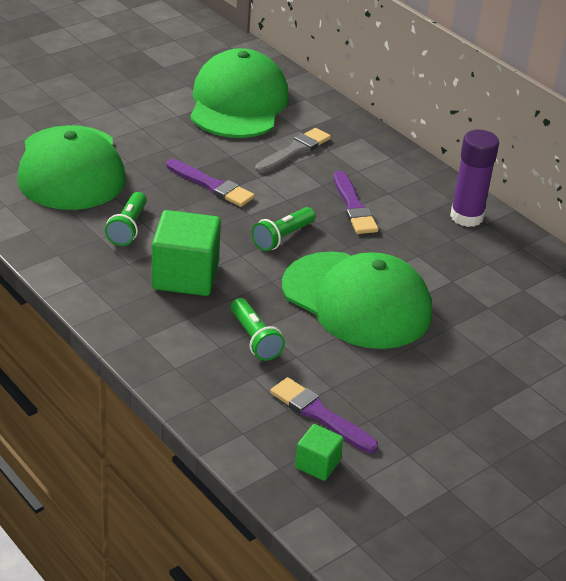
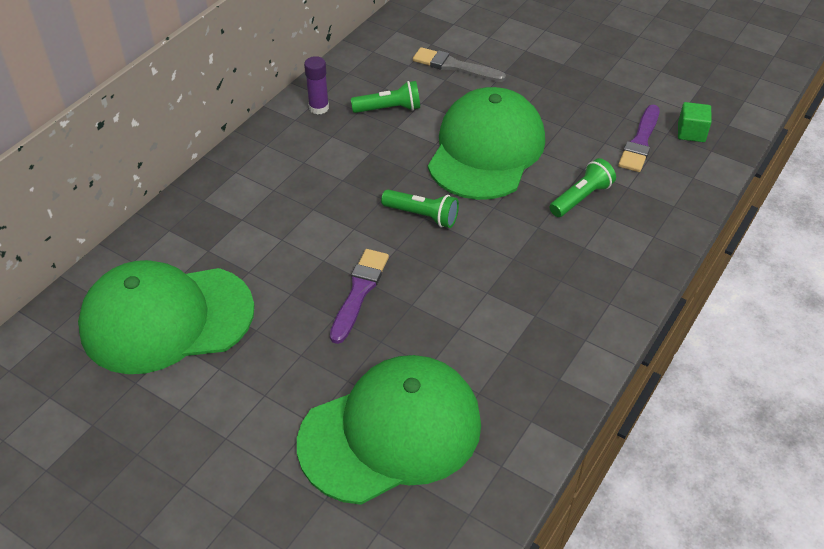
camera: 105 degrees left, 10 degrees up
(128, 228) = (477, 336): green flashlight -> green flashlight (389, 109)
(185, 276) = (527, 267): green cube -> none
(294, 151) = (256, 244): grey brush -> grey brush (454, 66)
(354, 207) = (341, 179): purple brush -> none
(466, 217) = (319, 108): purple glue stick -> purple glue stick, size x0.62

